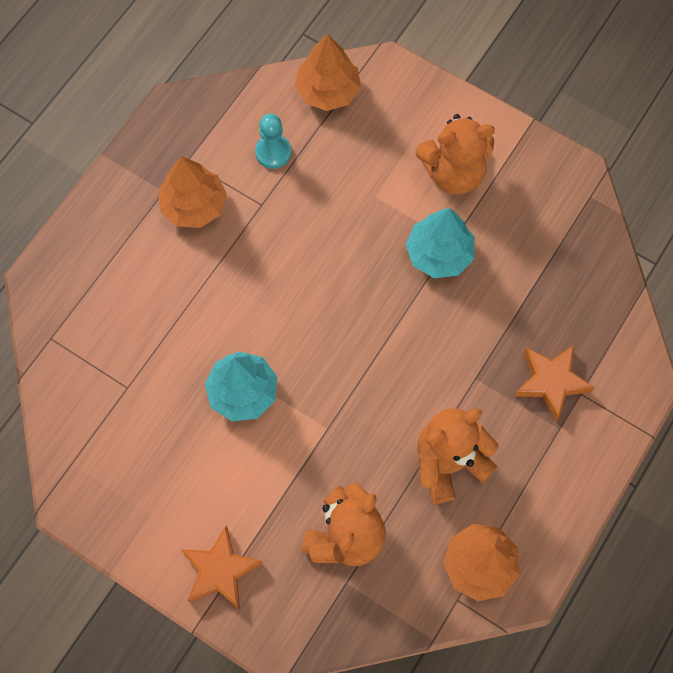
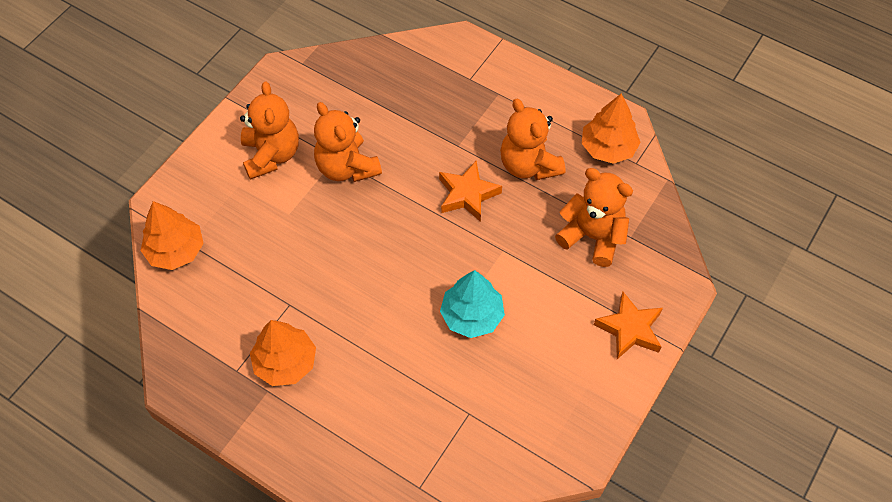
camera: 90 degrees left, 10 degrees down
(273, 152) = (235, 295): turquoise pawn -> none
(439, 253) = (347, 167): turquoise tree -> orange teddy bear
(551, 382) = (460, 96): orange star -> orange star (467, 194)

